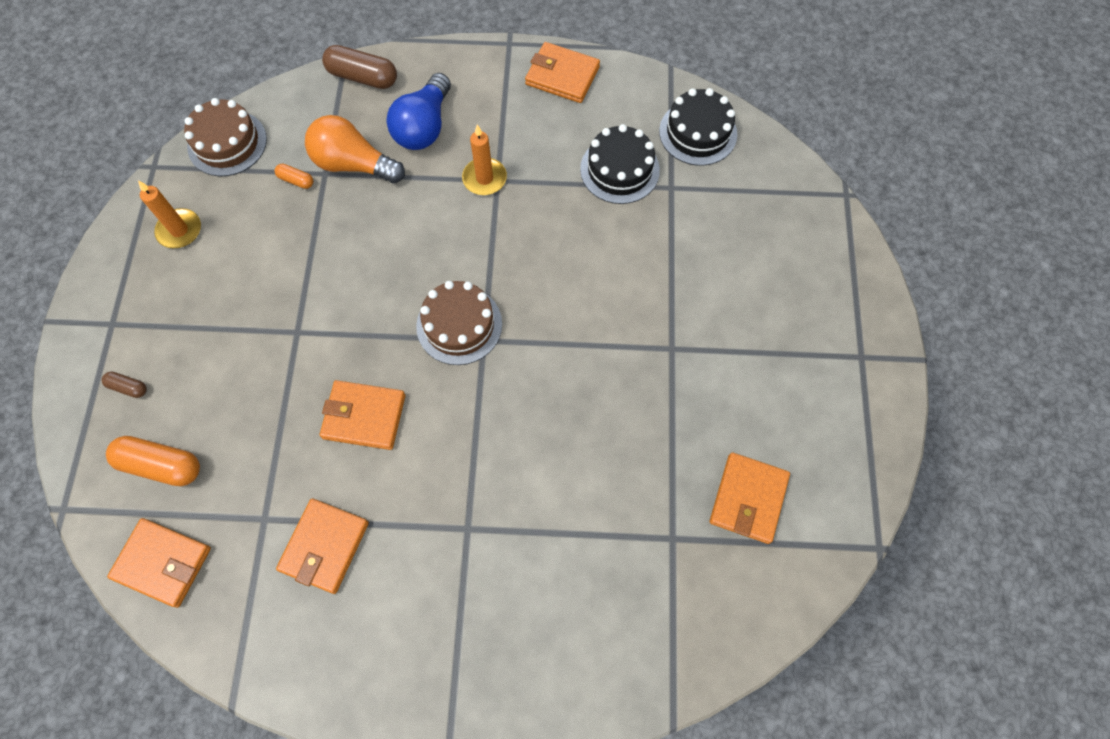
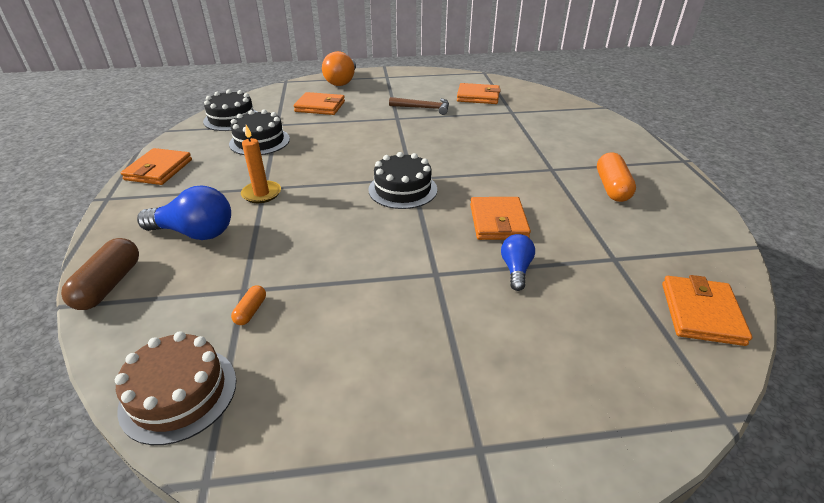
camera: 100 degrees left, 30 degrees down
(128, 387) = (554, 399): brown capsule -> none
(161, 465) = (619, 341): orange capsule -> orange capsule (612, 187)
(179, 230) = (323, 410): orange candle -> none
(279, 408) = (516, 269): none -> blue light bulb
(325, 546) = (610, 223): orange wallet -> orange wallet (320, 106)
(353, 164) = (234, 271): orange light bulb -> orange light bulb (342, 81)
(459, 325) = (402, 189): brown cake -> black cake
(706, 394) = (423, 108): none -> brown hammer

